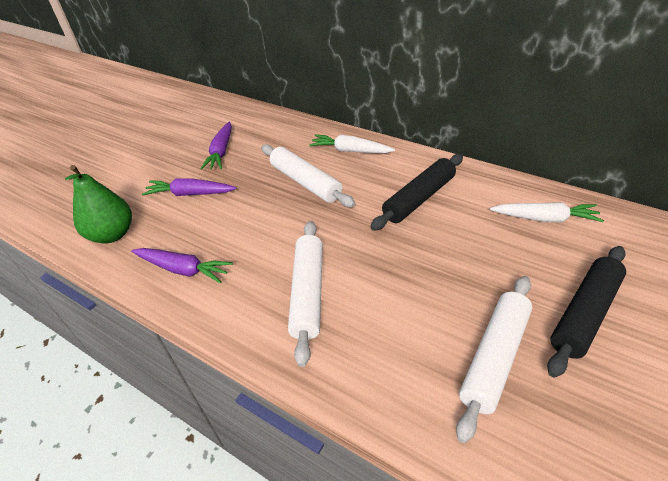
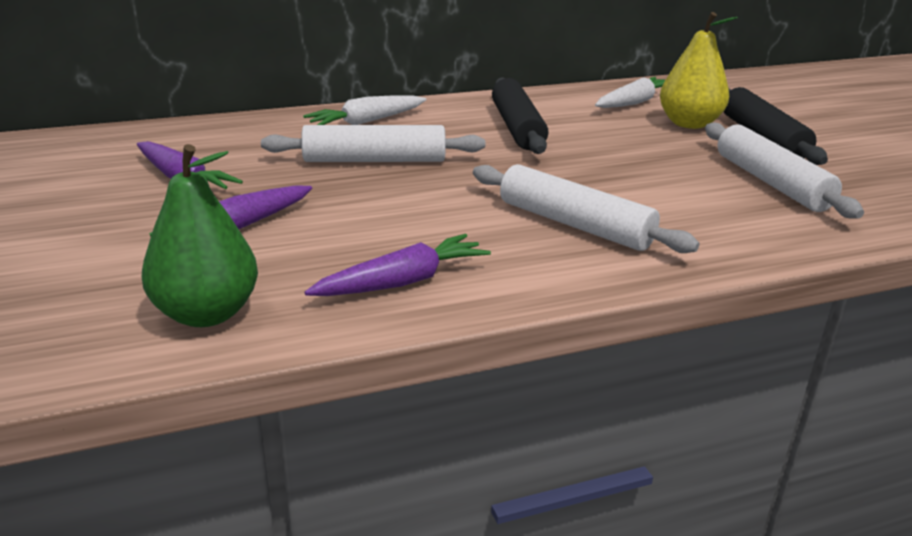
camera: 55 degrees left, 15 degrees down
(547, 263) = (689, 124): none -> yellow pear

